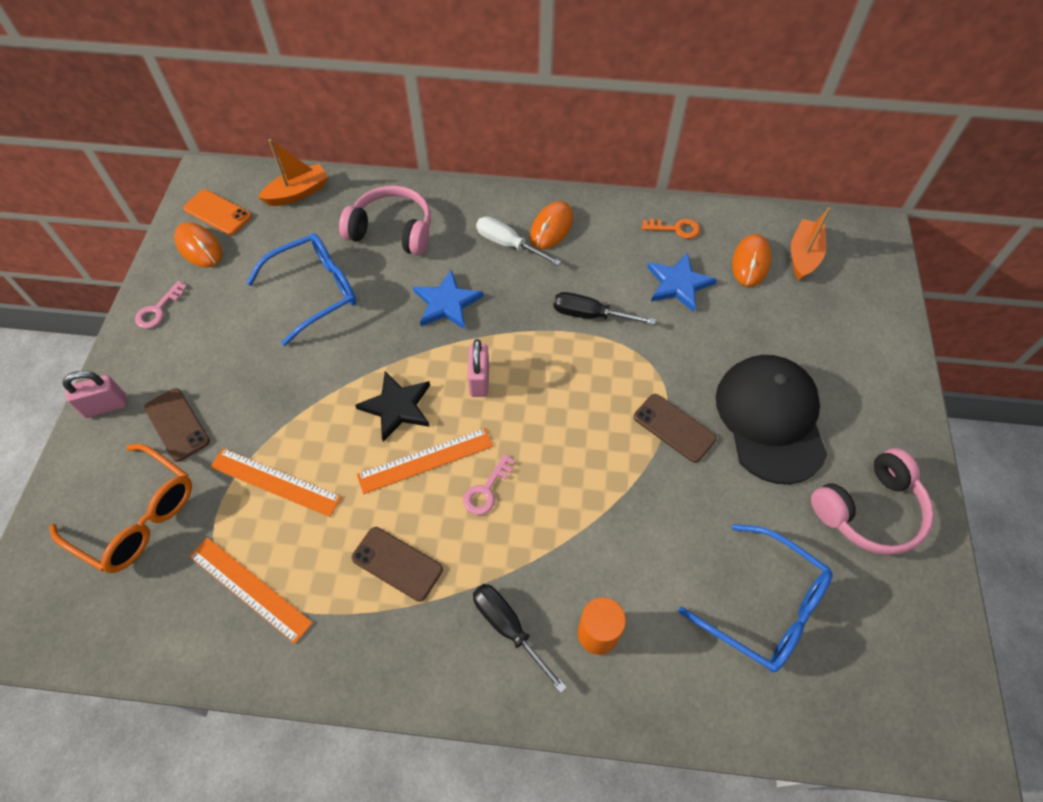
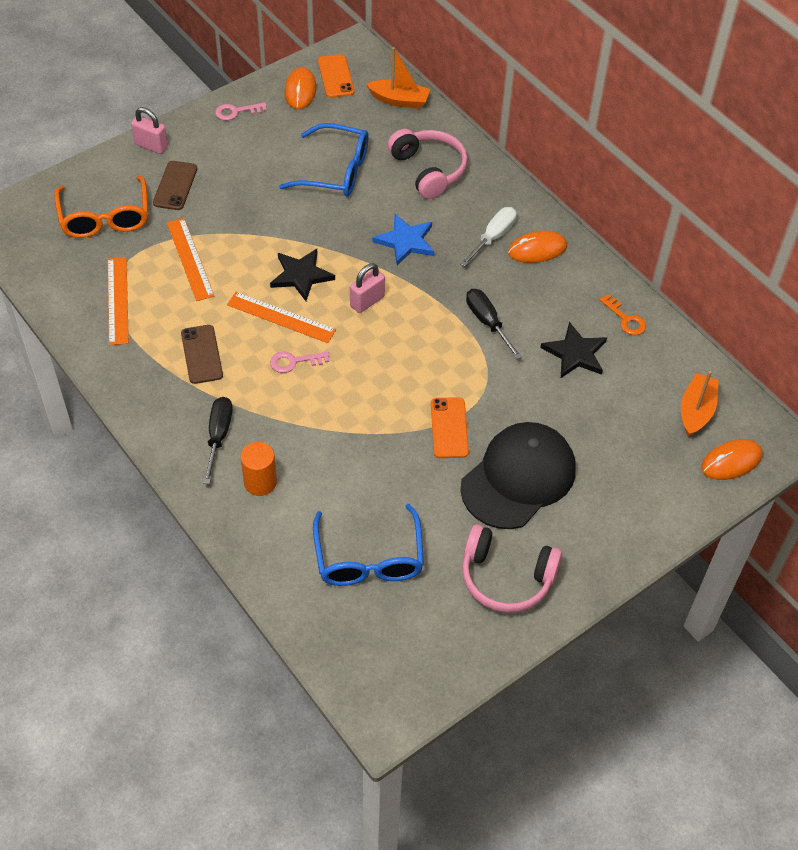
camera: 45 degrees right, 5 degrees down
(508, 244) = (493, 237): white screwdriver -> white screwdriver turned 45 degrees clockwise
(674, 428) = (449, 428): brown phone -> orange phone
(678, 284) = (575, 353): blue star -> black star
(750, 262) = (649, 383): orange mouse -> orange mouse (731, 461)
(803, 256) = (696, 411): orange boat -> orange boat turned 45 degrees counterclockwise

